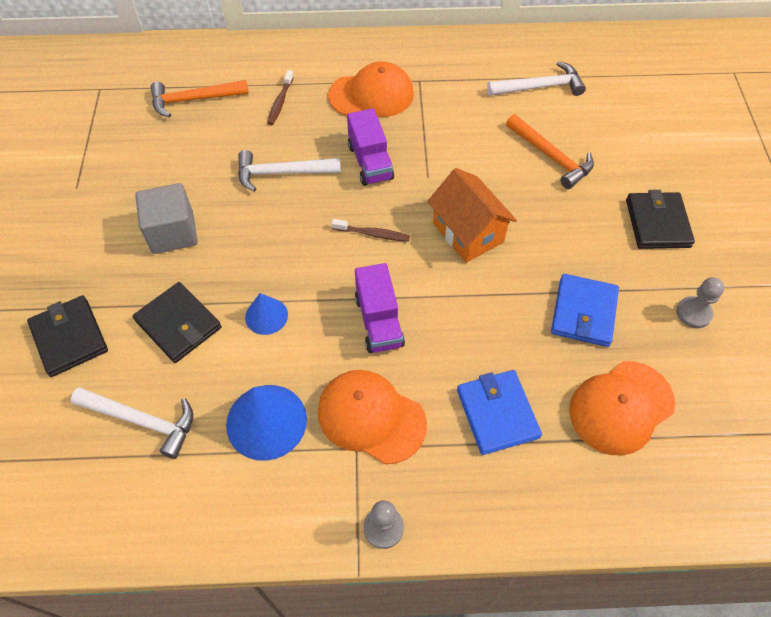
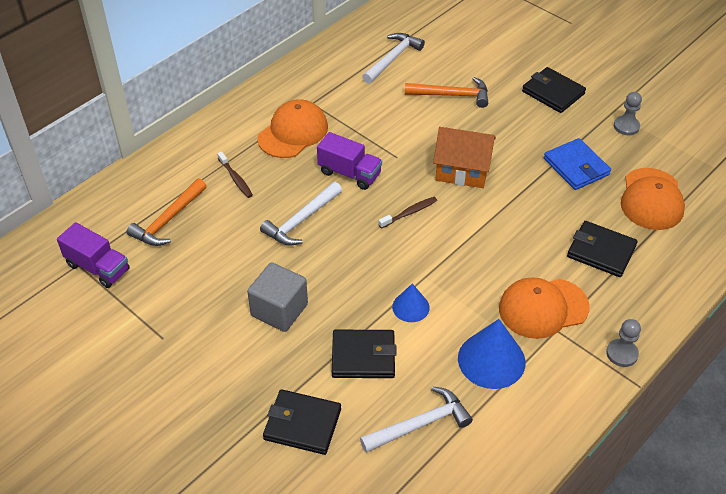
camera: 45 degrees left, 10 degrees down
(379, 321) = (479, 257): purple truck -> purple truck (98, 267)
(497, 413) = (601, 251): blue wallet -> black wallet

